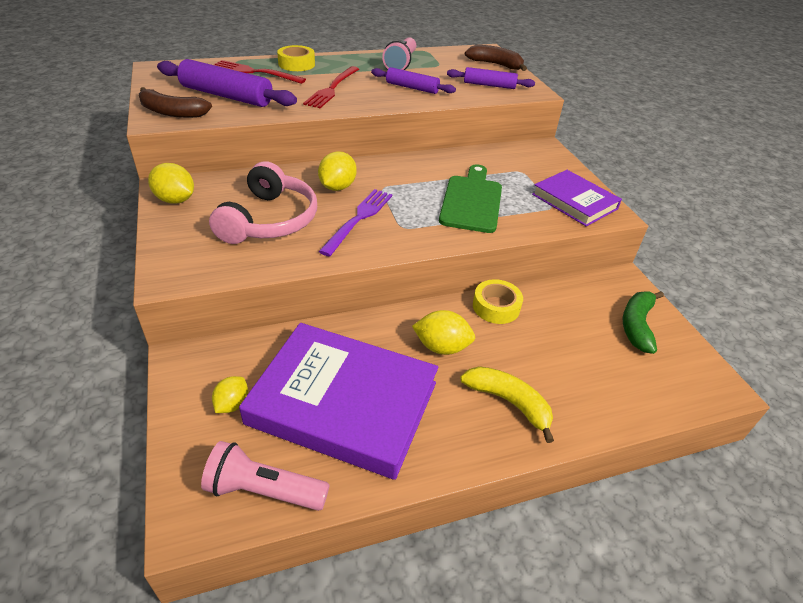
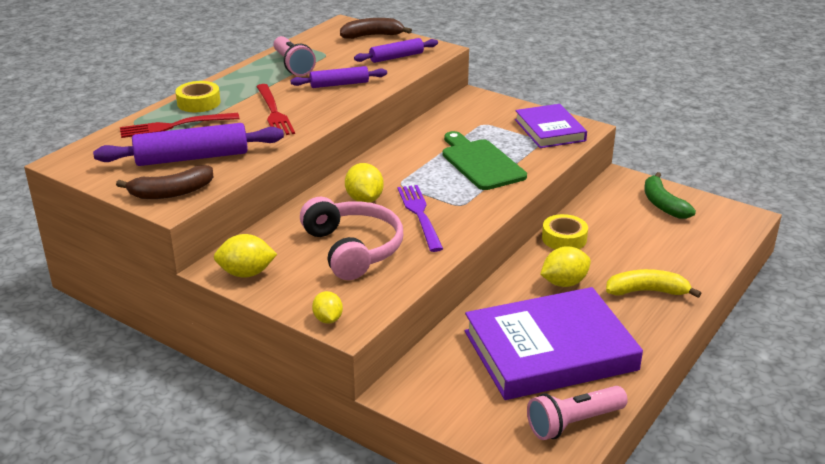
camera: 35 degrees left, 10 degrees down
(232, 404) = (479, 395): yellow lemon -> yellow lemon (328, 319)
(574, 201) = (550, 130): purple book -> purple book turned 60 degrees clockwise

